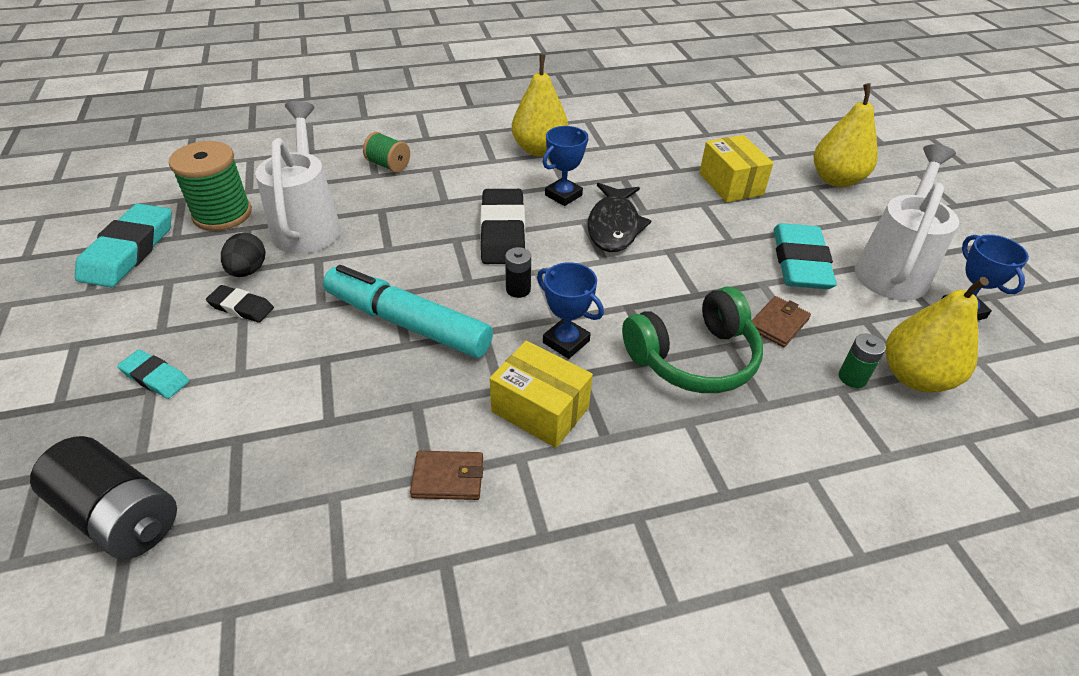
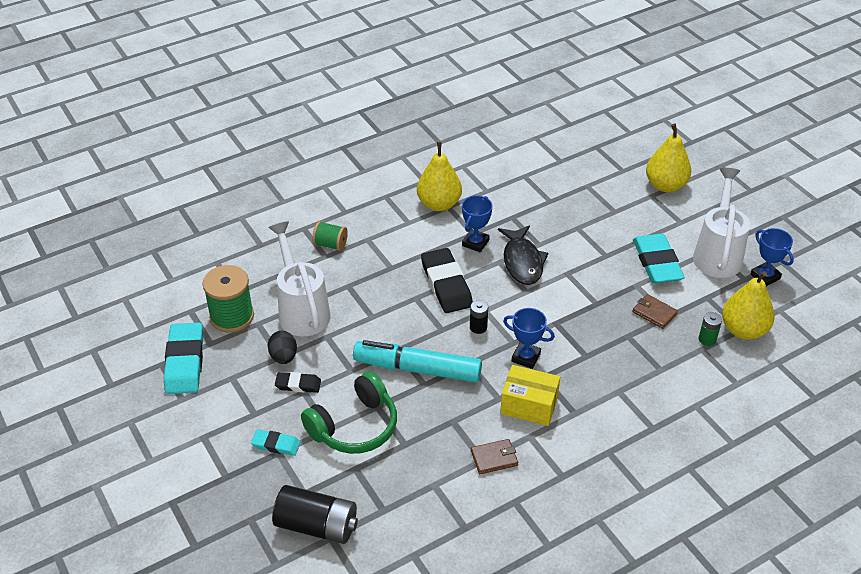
camera: 15 degrees left, 0 degrees up
(693, 358) = (609, 349): green headphones -> green headphones (354, 426)
(730, 184) = (592, 206): yellow box -> none
(778, 324) = (654, 313): brown wallet -> brown wallet turned 75 degrees counterclockwise

